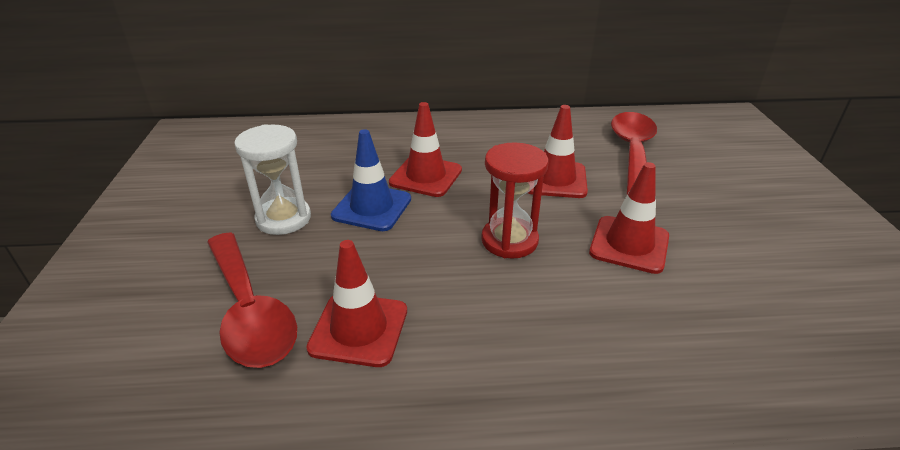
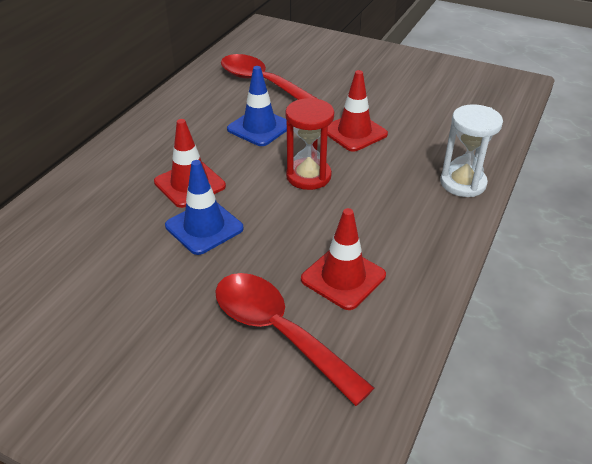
camera: 60 degrees left, 5 degrees up
(250, 311) = (279, 332): red spoon -> red spoon turned 135 degrees counterclockwise
(283, 219) = (168, 284): white hourglass -> white hourglass (463, 183)
(555, 179) = (259, 127): red traffic cone -> blue traffic cone

